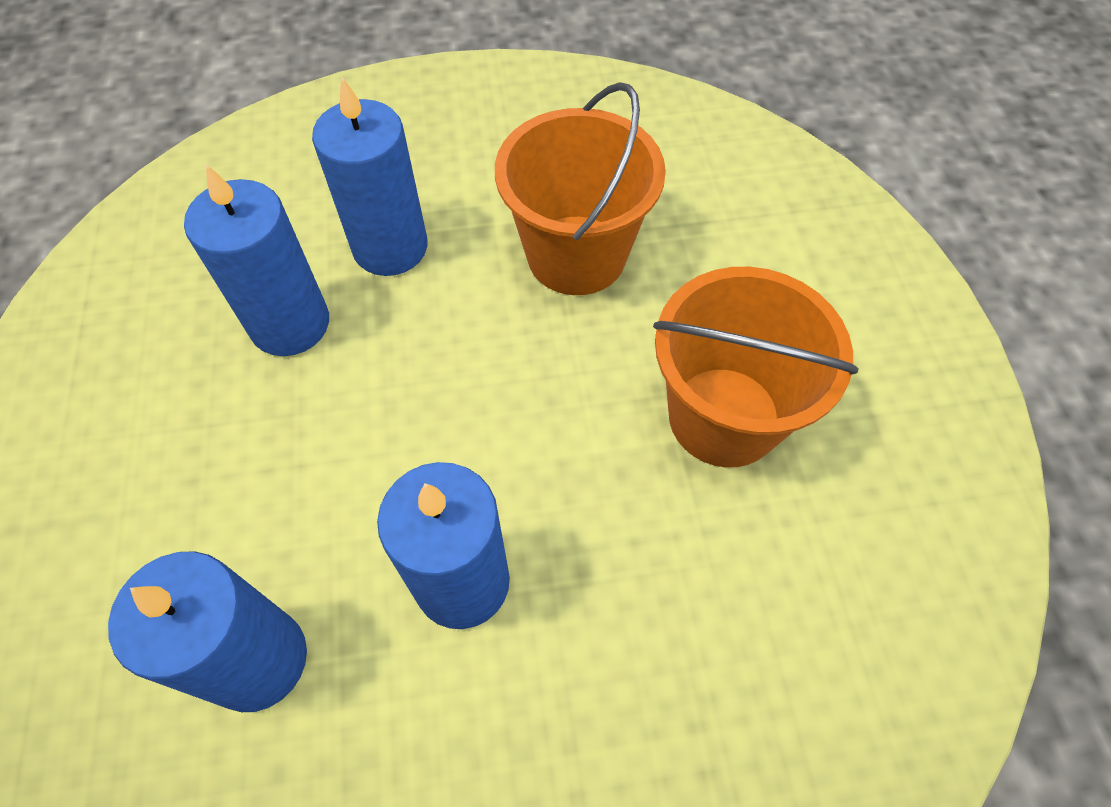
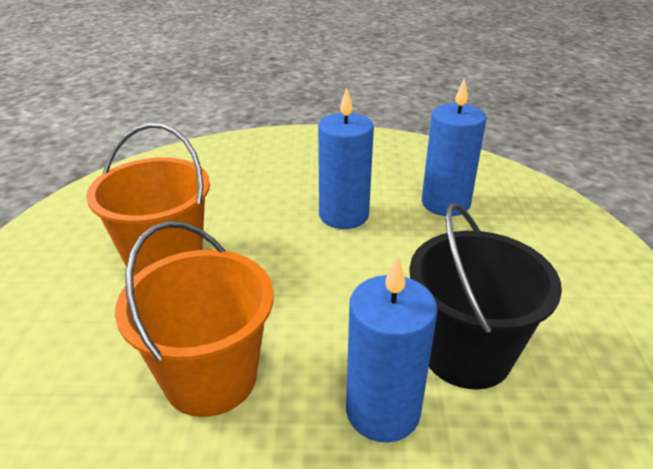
camera: 170 degrees left, 25 degrees down
(290, 324) = (466, 353): blue candle -> black bucket

